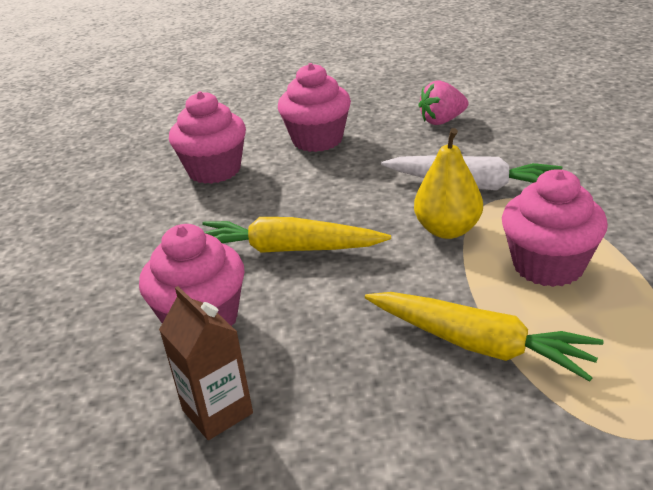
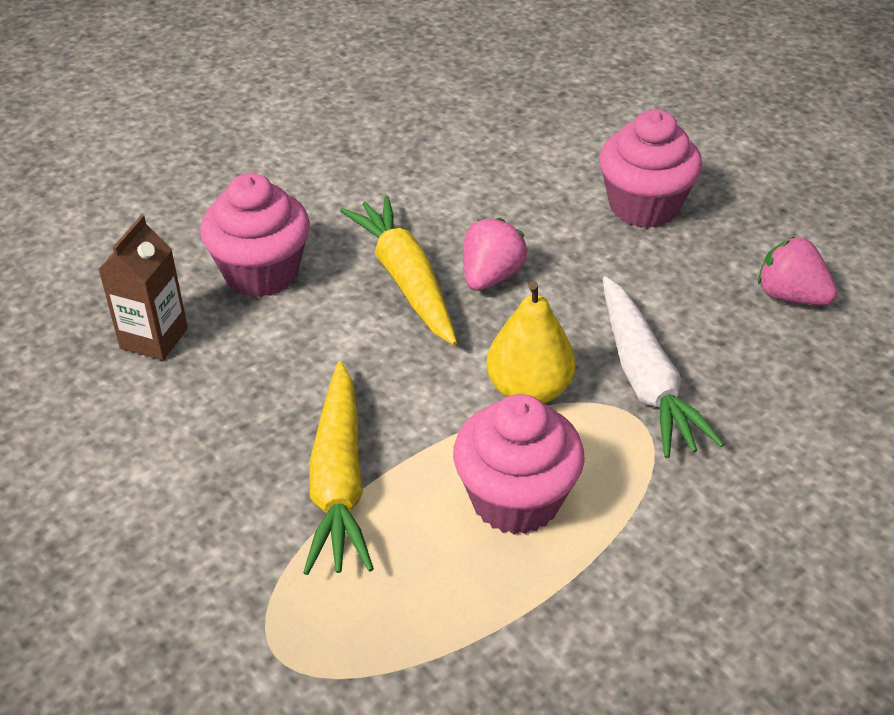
camera: 55 degrees right, 10 degrees up
(214, 170) = (512, 158): pink cupcake -> none
(323, 213) = (490, 276): none -> pink strawberry

